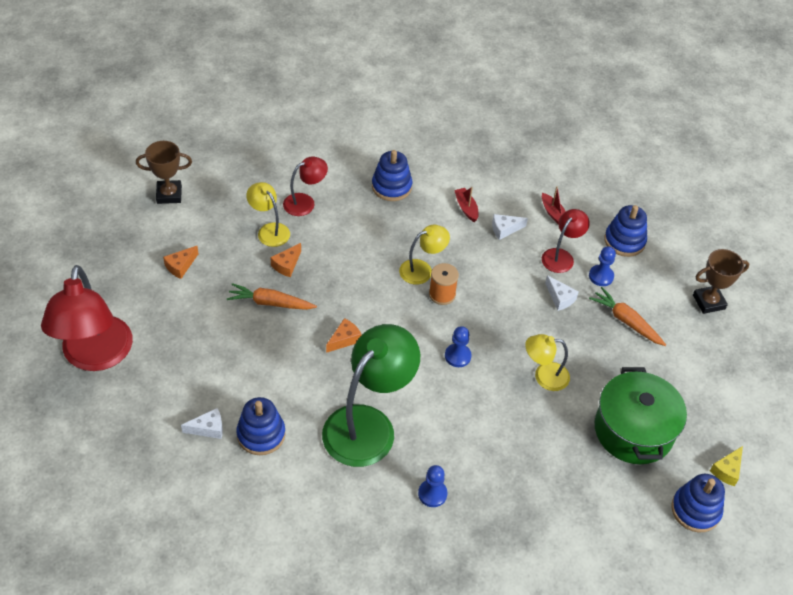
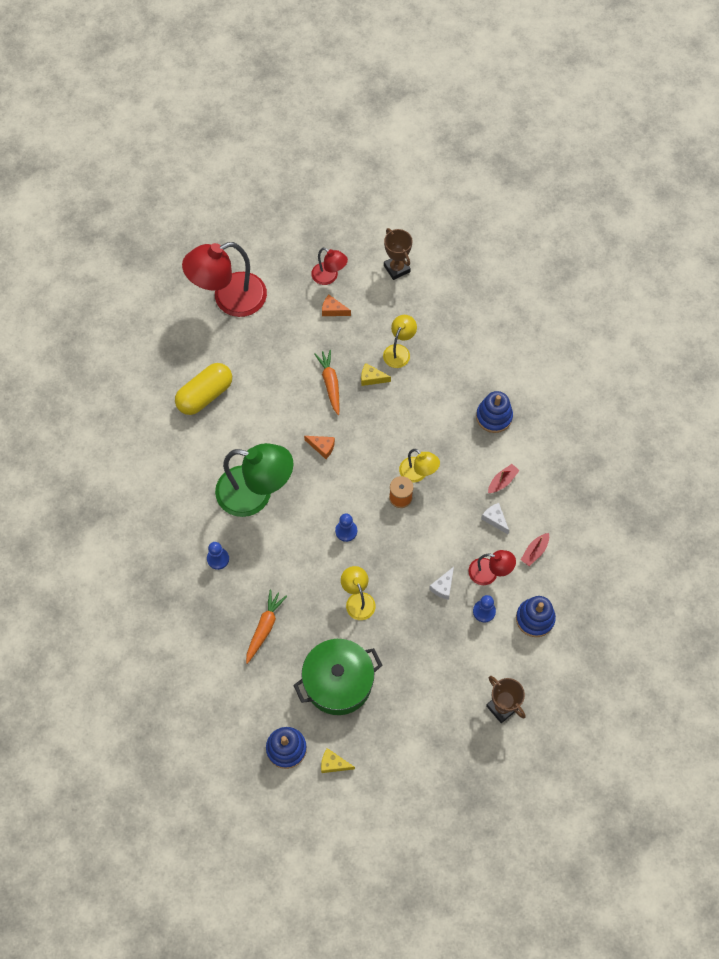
camera: 70 degrees right, 15 degrees up
(208, 428) = (205, 395): white cheese -> yellow capsule
(261, 434) = (215, 429): blue stacking toy -> none
(287, 265) = (371, 378): orange cheese -> yellow cheese
(305, 202) = (441, 362): red lamp -> red lamp (329, 277)
(626, 321) = (445, 645): orange carrot -> orange carrot (264, 627)

